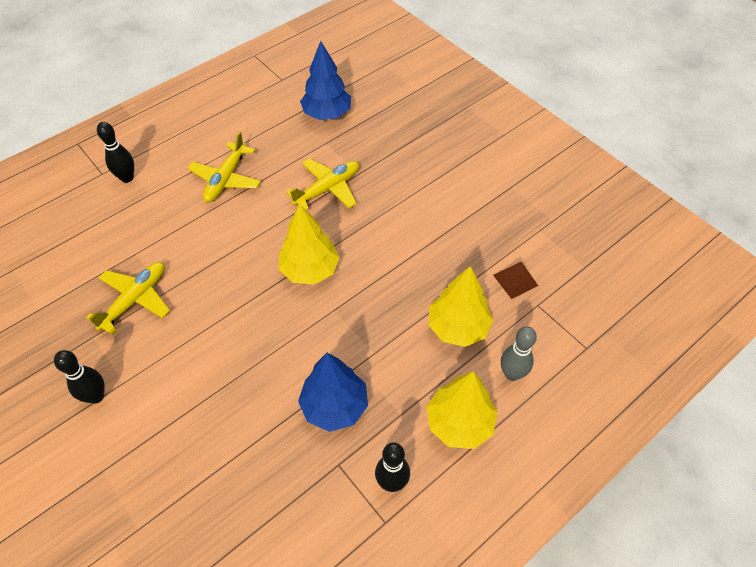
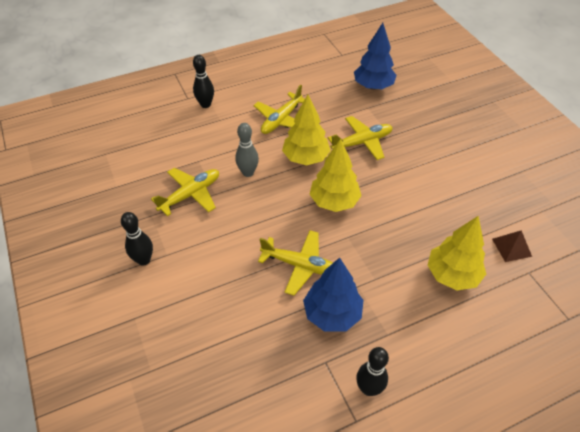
camera: 15 degrees right, 5 degrees down
(287, 357) = (300, 265): none -> yellow plane
(459, 423) = (438, 354): yellow tree -> yellow tree (305, 158)
(512, 374) = (494, 324): grey bowling pin -> grey bowling pin (248, 173)

